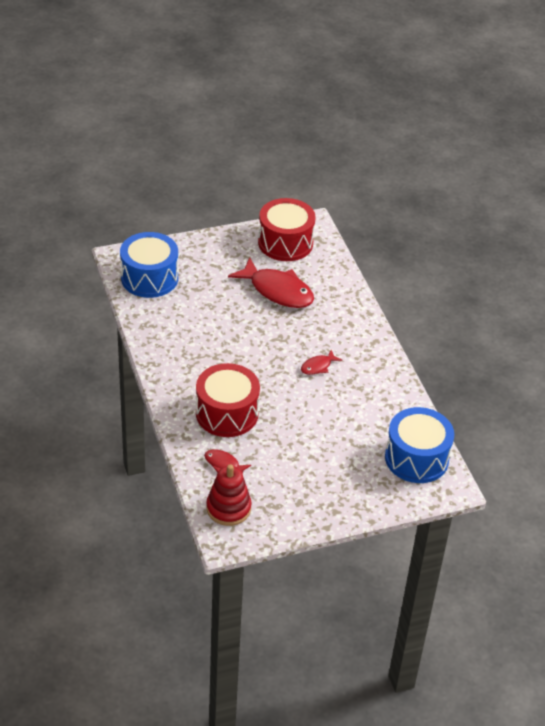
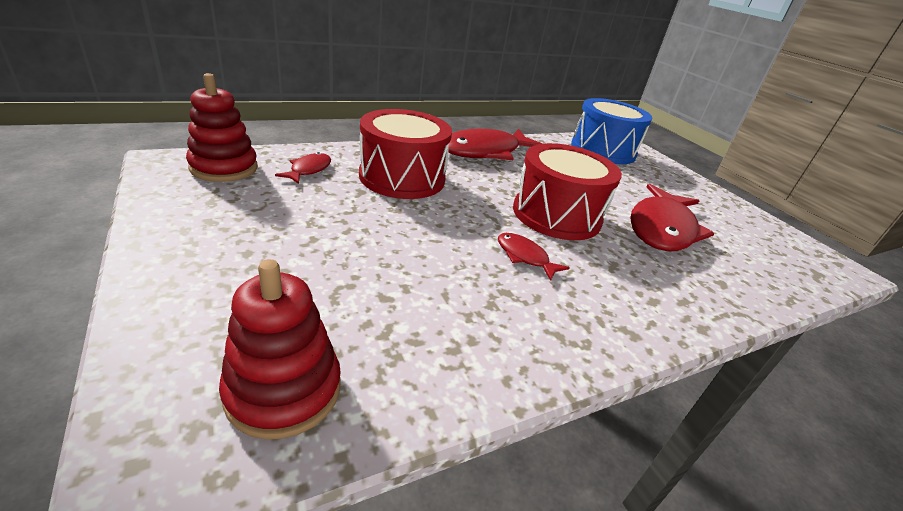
camera: 80 degrees right, 10 degrees down
(170, 358) = (485, 152): none -> red fish
(285, 243) = (767, 241): red drum -> red drum (556, 215)
(416, 458) = (283, 390): blue drum -> red stacking toy

